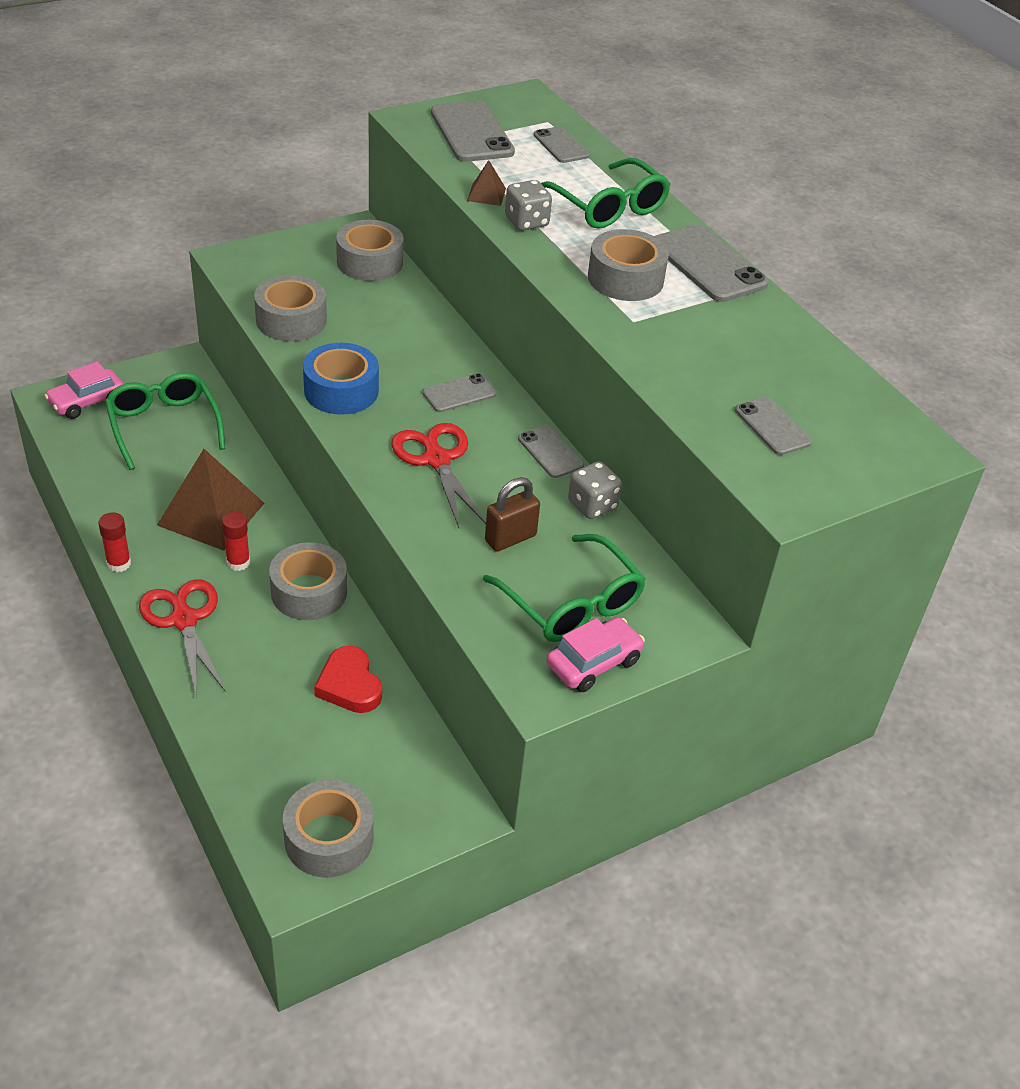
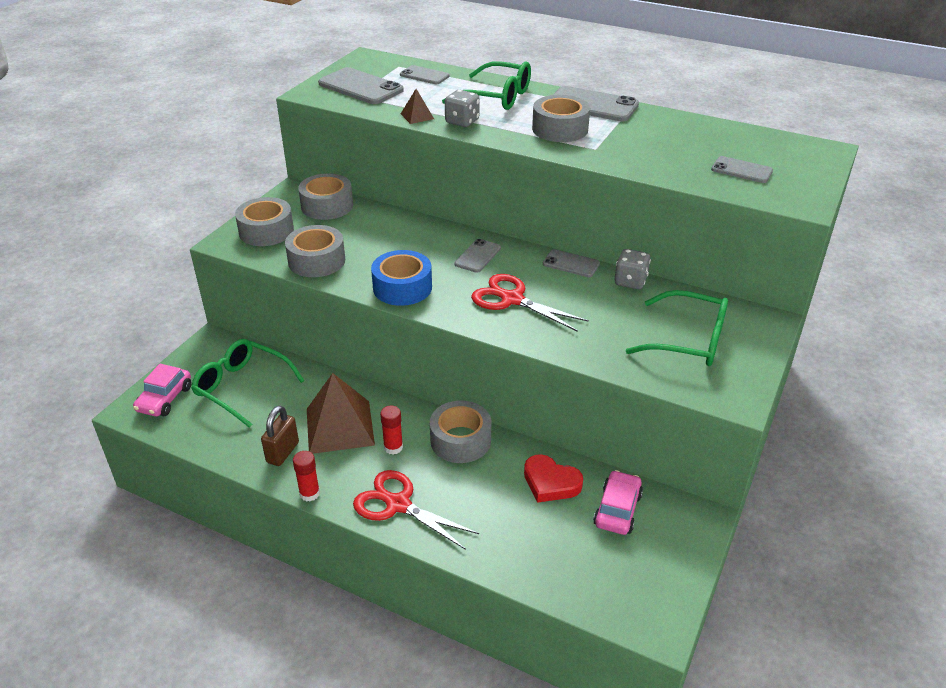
camera: 30 degrees left, 5 degrees down
(329, 838) = (646, 585): grey tape -> grey tape (266, 231)
(510, 538) = (610, 322): brown padlock -> brown padlock (283, 452)
(593, 663) = (741, 366): pink car -> pink car (617, 510)

